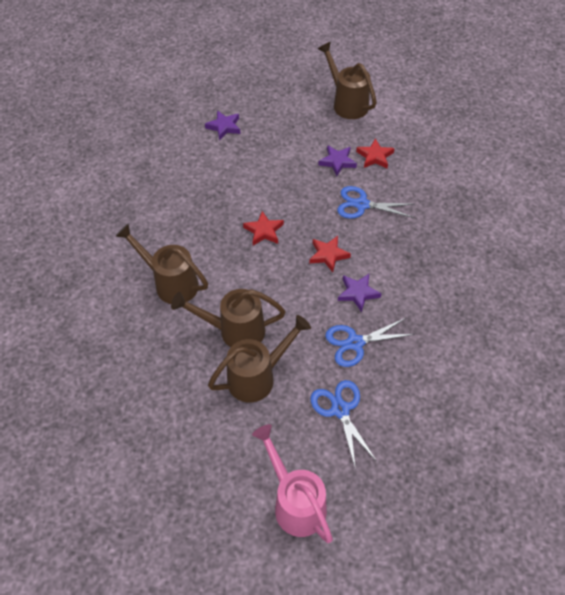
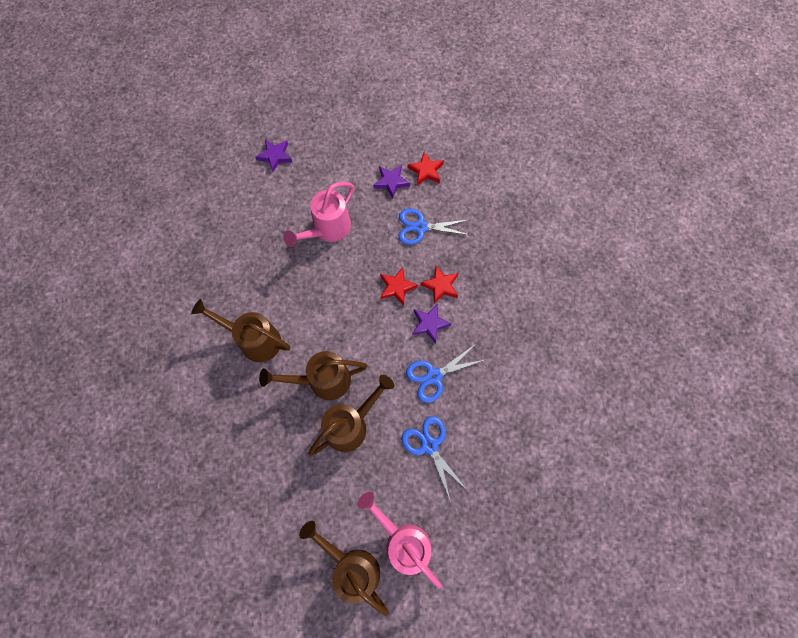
camera: 10 degrees left, 15 degrees up
(264, 231) = (332, 270): red star -> red star (440, 286)
(265, 195) = (328, 229): none -> pink watering can
(347, 103) = (391, 112): brown watering can -> brown watering can (352, 568)

